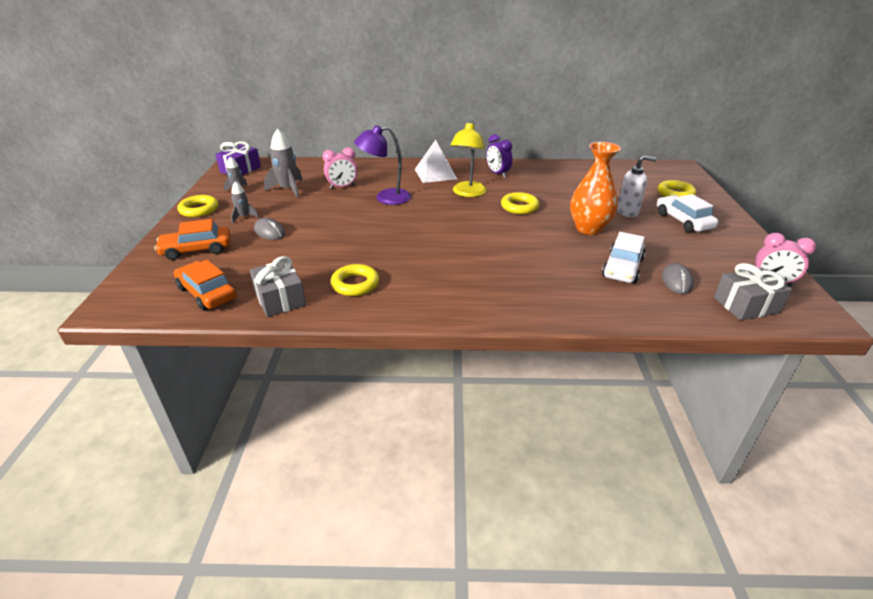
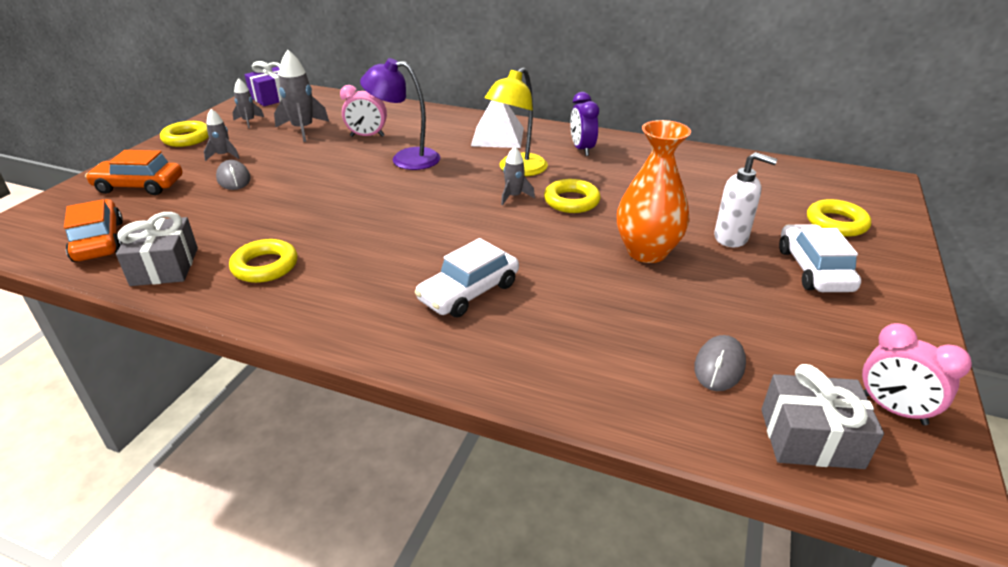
camera: 20 degrees right, 0 degrees up
(481, 210) = (514, 196): none -> grey rocket
(622, 268) = (647, 324): white car -> white car (469, 292)

